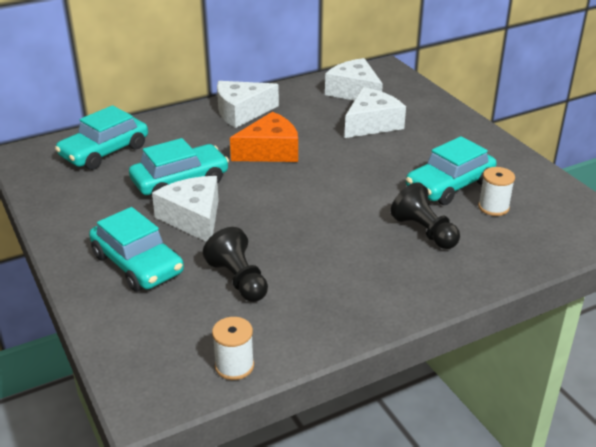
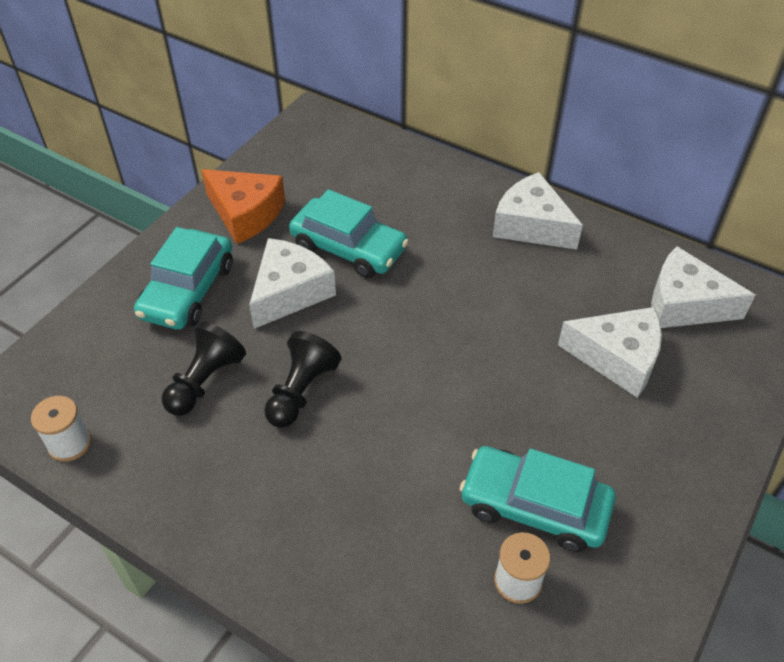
camera: 60 degrees right, 15 degrees up
(104, 152) = (360, 165): turquoise car -> none
(270, 151) = (467, 290): orange cheese -> orange cheese (246, 213)
(354, 92) = (684, 304): white cheese -> white cheese turned 90 degrees counterclockwise
(424, 232) = (404, 519): black pawn -> black pawn (301, 391)

